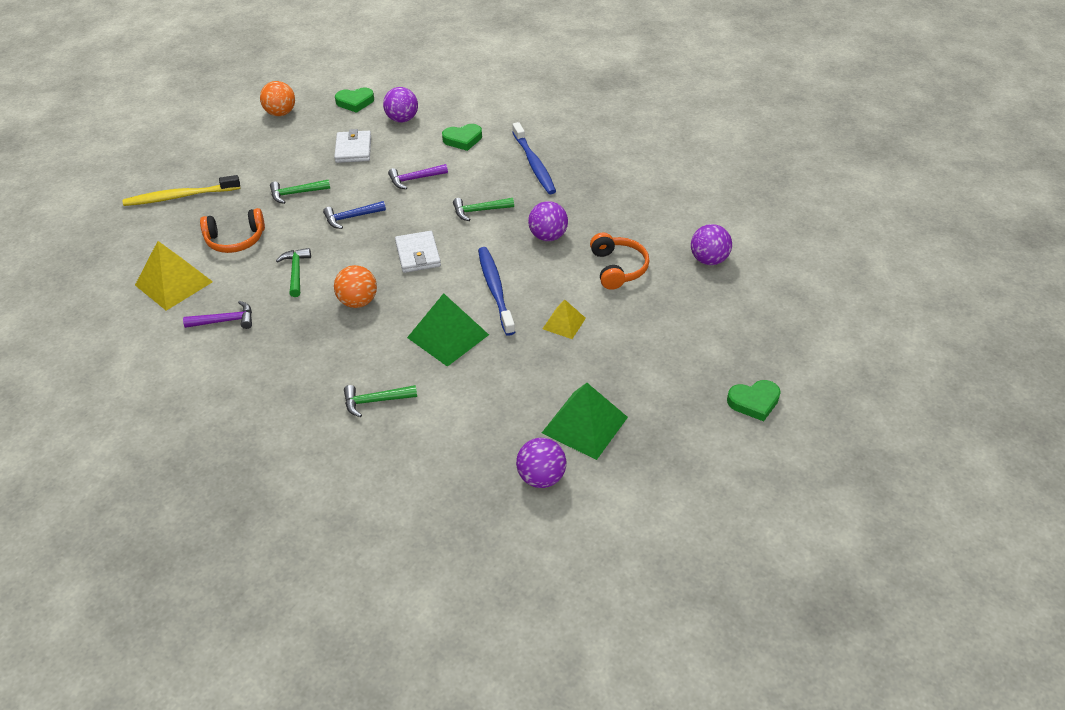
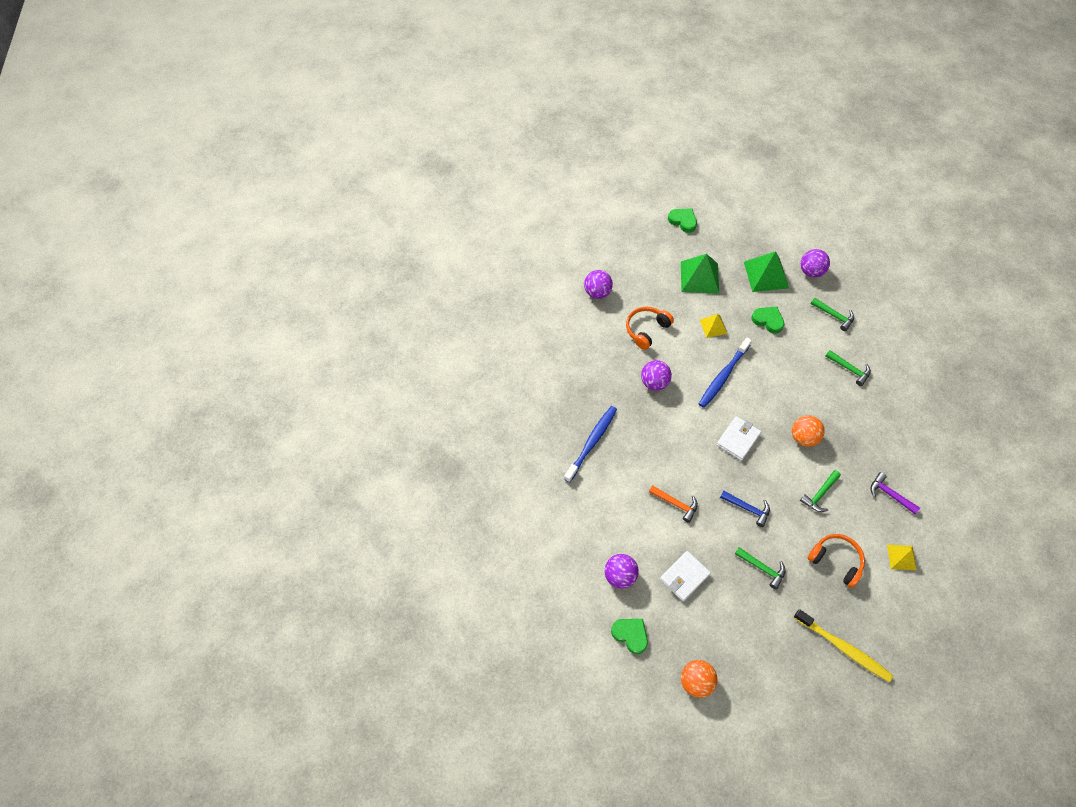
camera: 130 degrees left, 15 degrees up
(174, 283) = (901, 557): yellow pyramid -> yellow pyramid, size x0.57
(415, 179) = (675, 504): purple hammer -> orange hammer
(448, 336) = (778, 372): green pyramid -> green pyramid (699, 277)
(463, 139) = (605, 510): green heart -> green heart (768, 320)
(479, 211) = (668, 438): green hammer -> green hammer (834, 316)

